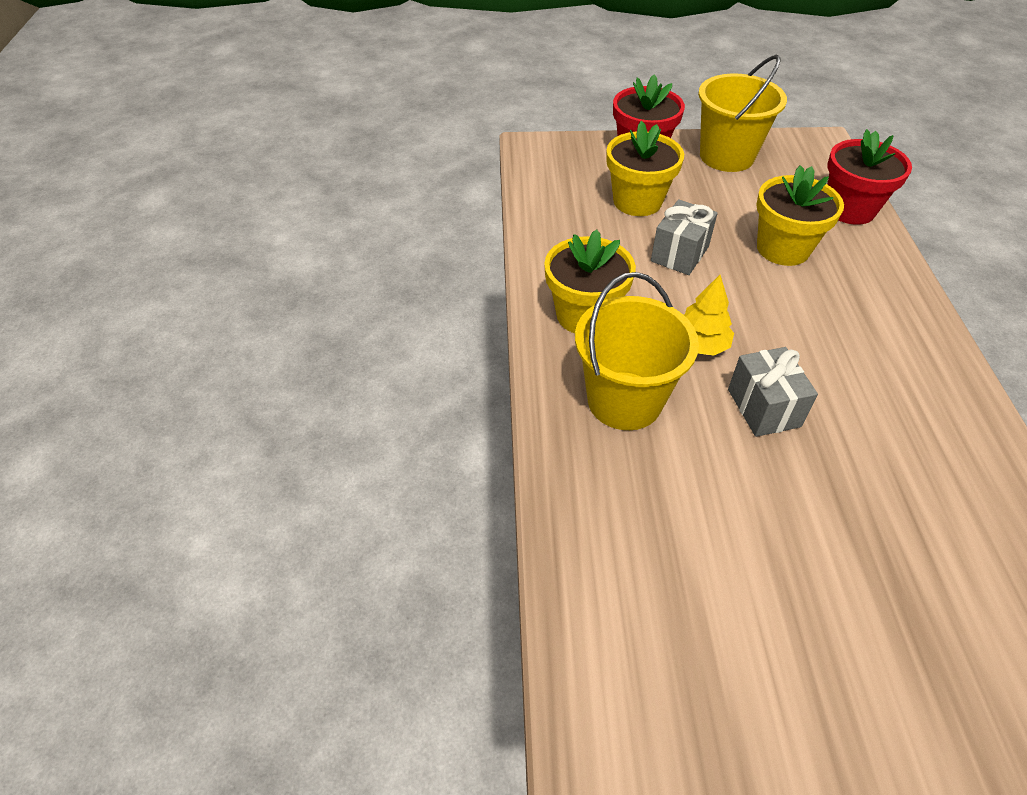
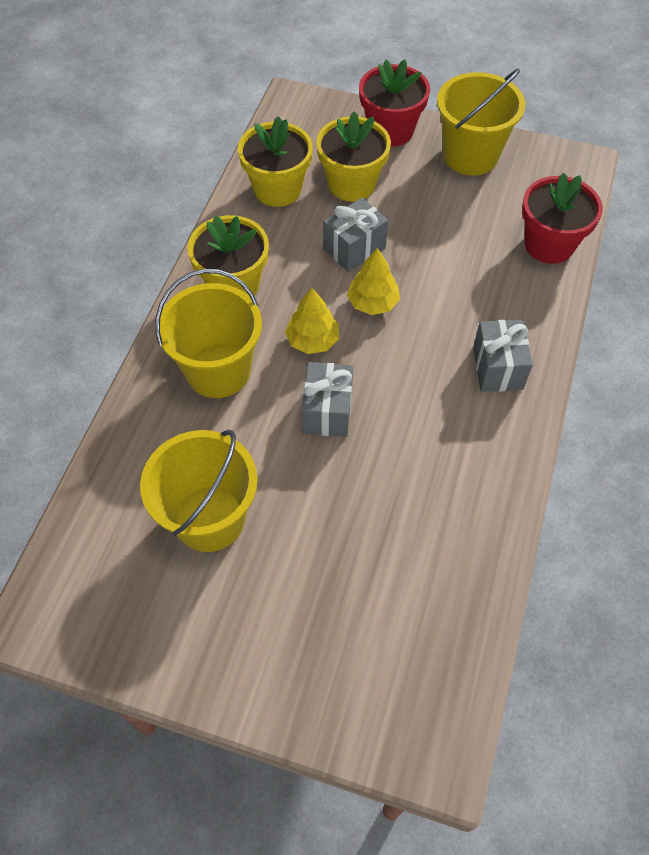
camera: 20 degrees right, 10 degrees up
(721, 559) = (209, 518): none -> yellow bucket
(732, 296) = (372, 302): none -> yellow tree
(783, 249) = (453, 269): yellow flower pot -> yellow flower pot (277, 189)
(890, 322) = (497, 368): none -> grey gift

